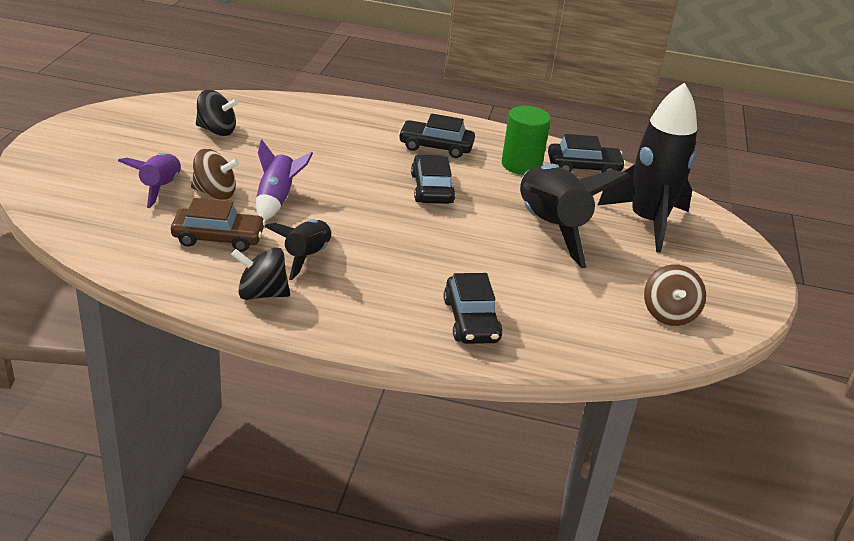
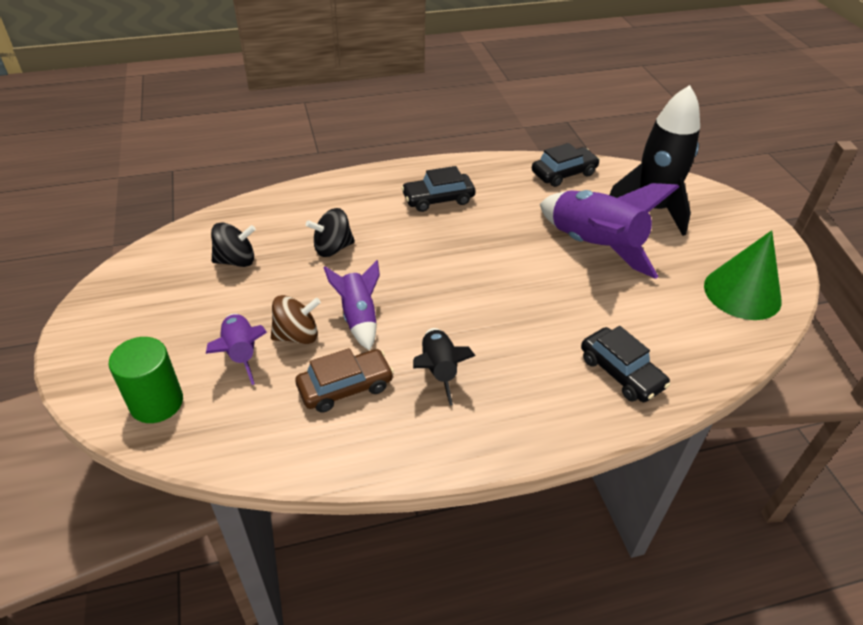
camera: 25 degrees left, 10 degrees up
(262, 294) = (437, 433): black spinning top -> black spinning top (332, 248)
(431, 189) = (473, 246): black car -> none
(521, 165) = (518, 190): green cylinder -> green cylinder (156, 403)
(550, 228) = (594, 247): black rocket -> purple rocket
(669, 314) = (742, 293): brown spinning top -> green cone

